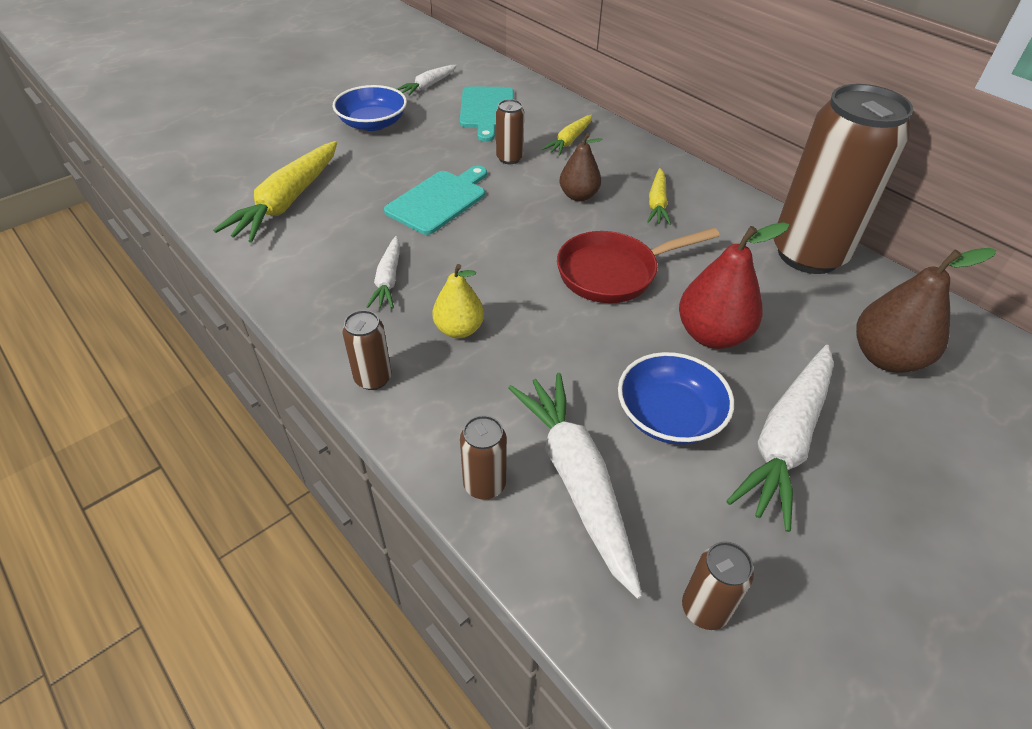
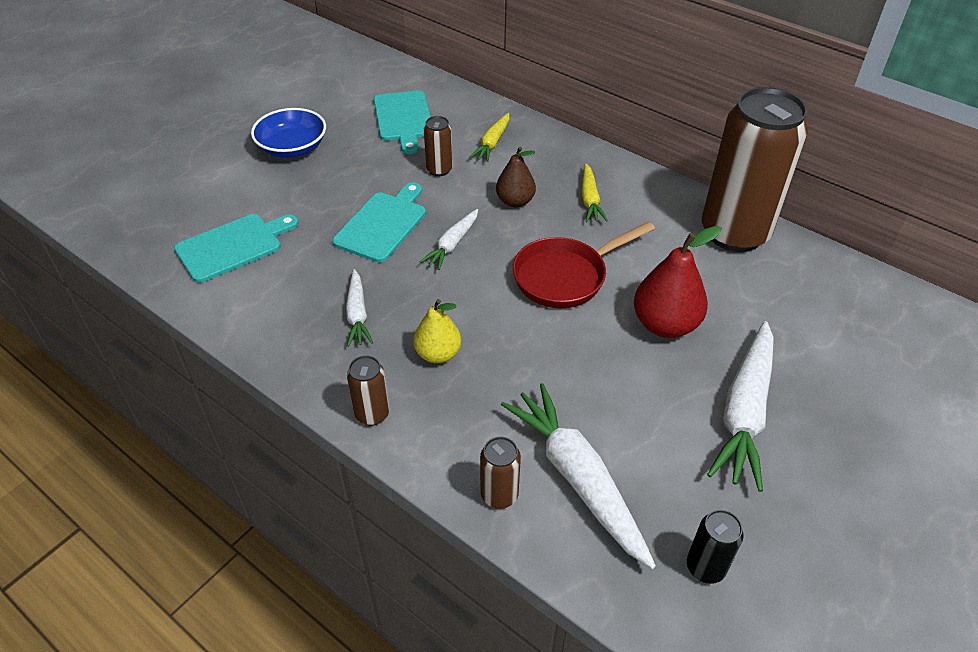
camera: 10 degrees left, 0 degrees up
(287, 202) = (233, 246): yellow carrot -> turquoise cutting board
(428, 86) = (336, 97): white carrot -> white carrot (452, 245)
(669, 416) = (643, 406): blue bowl -> none
(704, 609) = (705, 567): brown can -> black can
(886, 358) = (815, 323): brown pear -> none

